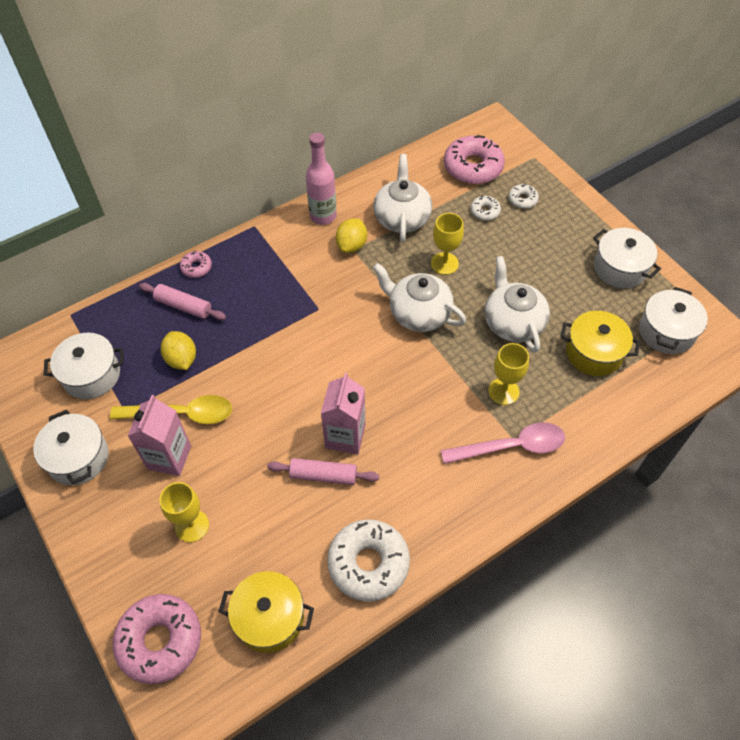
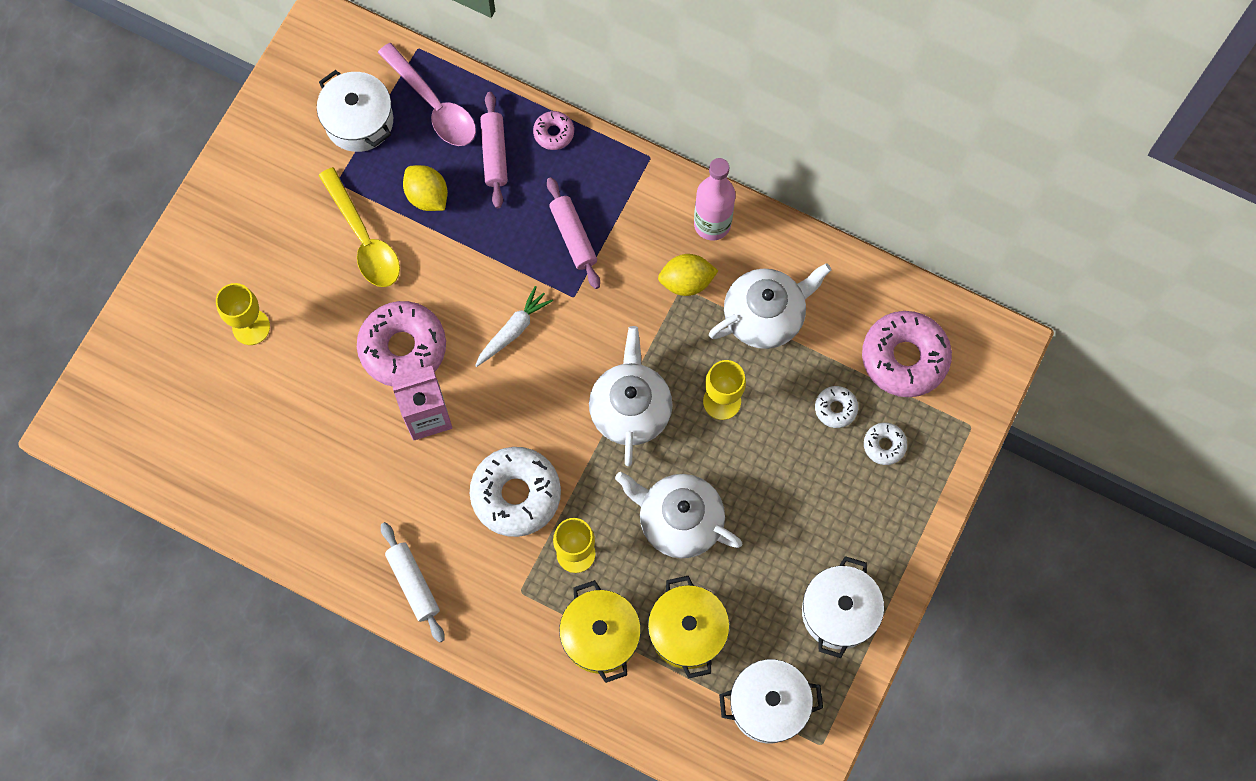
camera: 60 degrees right, 15 degrees up
(78, 458) = (263, 174): white pot -> none
(160, 641) = (130, 370): pink donut -> pink donut (403, 348)
(169, 457) = (310, 259): pink carton -> none
(181, 359) = (427, 196): yellow lemon -> yellow lemon turned 75 degrees counterclockwise
(269, 618) = (200, 453): yellow pot -> yellow pot (600, 636)
(317, 354) = (513, 330): none -> white carrot
(323, 475) = (371, 419): pink rolling pin -> pink rolling pin (573, 236)
(368, 563) = (300, 515): white donut -> white donut (516, 494)
(470, 507) = (413, 584): none -> white rolling pin
(511, 446) = (509, 594): pink spoon -> pink spoon (434, 105)
(513, 322) = (679, 520): white teapot -> white teapot turned 105 degrees counterclockwise

